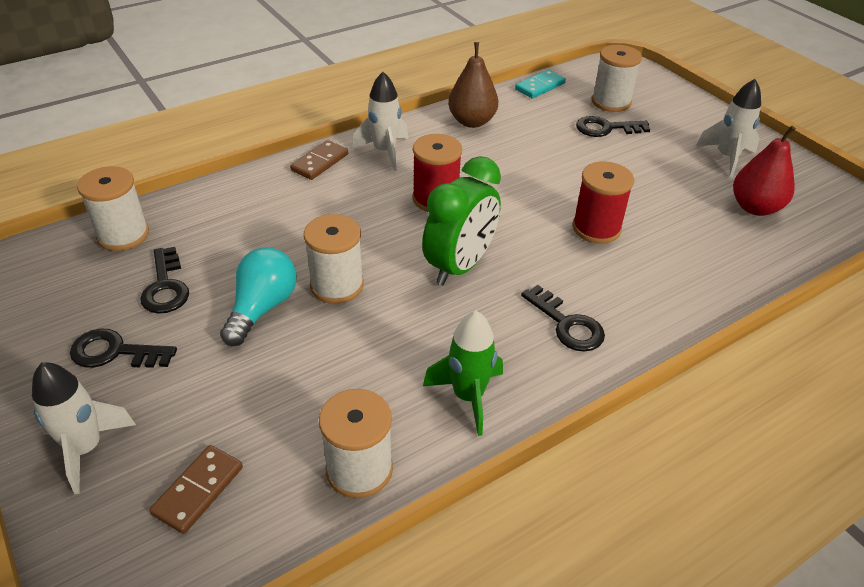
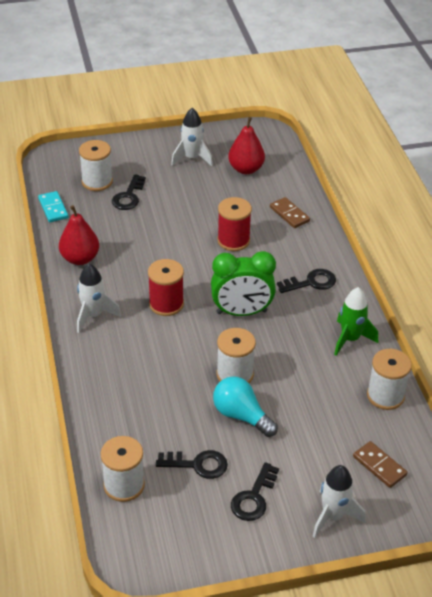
camera: 70 degrees left, 0 degrees up
(320, 162) = (87, 355): brown domino -> brown domino (289, 214)
(459, 266) = (241, 312): green clock -> green clock turned 120 degrees clockwise
(472, 121) = (80, 258): brown pear -> red pear

